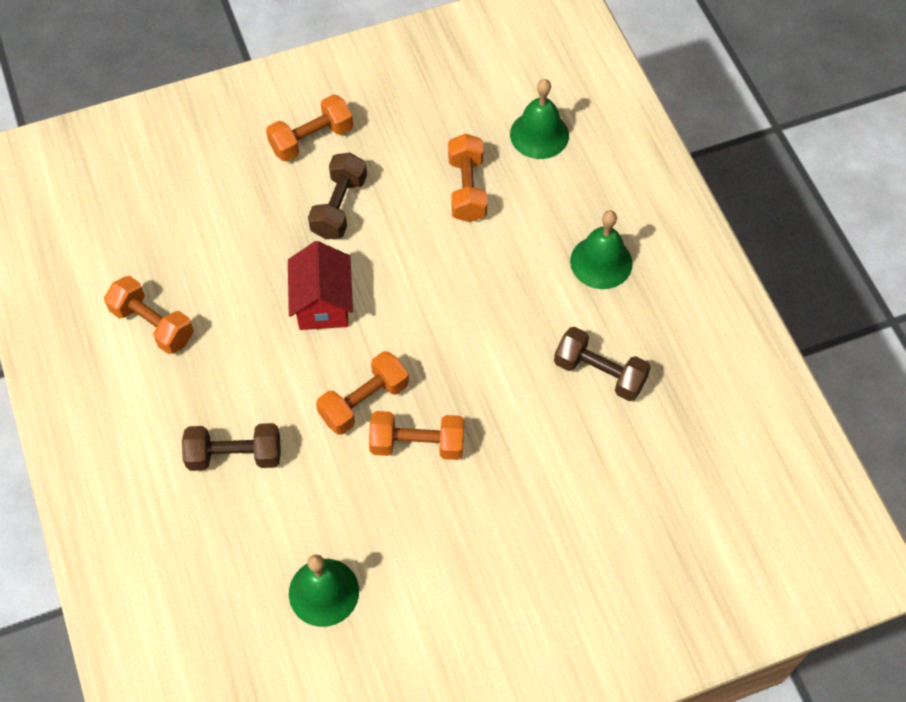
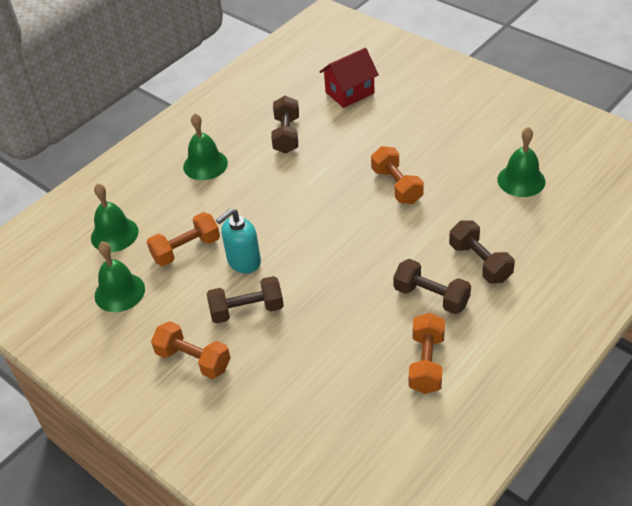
camera: 115 degrees left, 15 degrees down
(227, 378) = (431, 297): none -> brown dumbbell
(323, 303) = (334, 277): red house -> red house (349, 93)
(364, 402) = (389, 221): orange dumbbell -> none
(409, 232) = (243, 262): none -> turquoise soap dispenser
(447, 112) = (119, 292): none -> green bell

